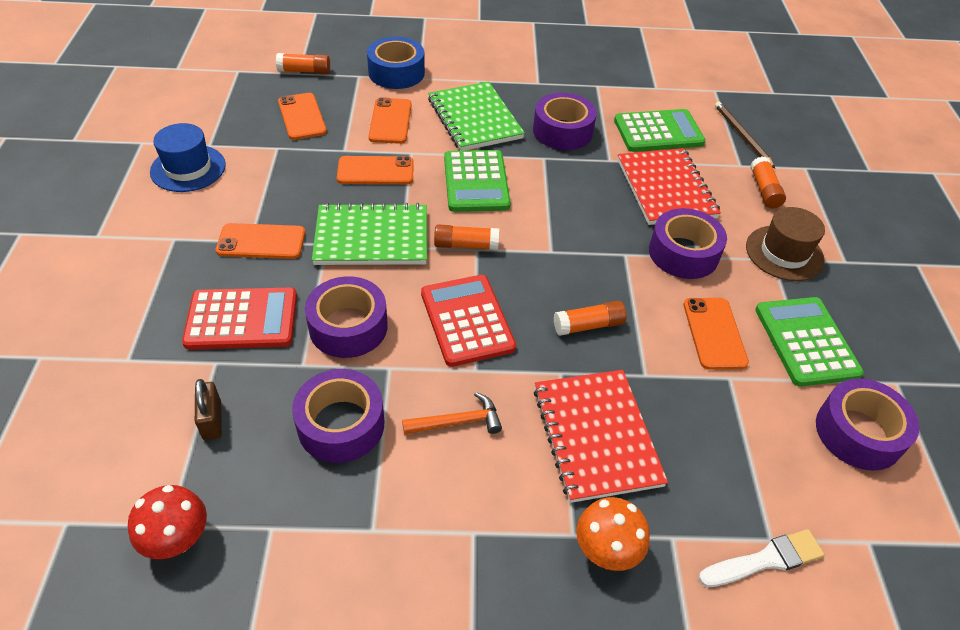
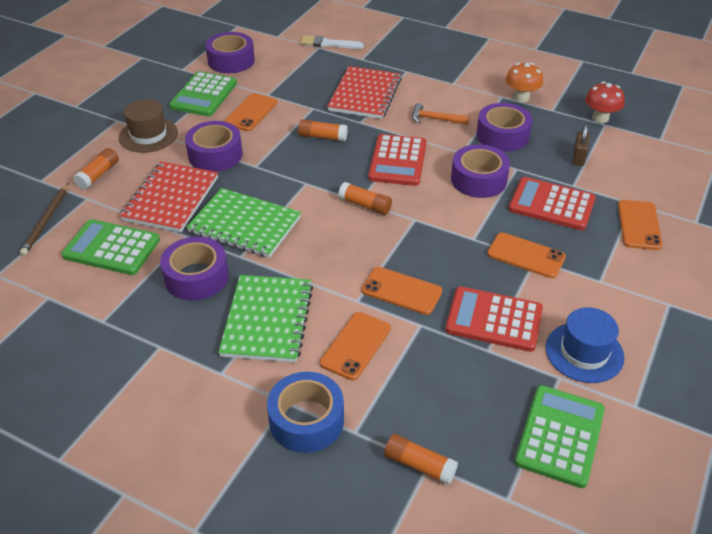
camera: 150 degrees left, 5 degrees down
(278, 171) = (494, 320): none -> red calculator
(302, 117) = (448, 384): orange phone -> orange phone (639, 225)
(371, 237) = (434, 232): green notebook -> green notebook (244, 225)
(476, 182) = (319, 252): green calculator -> green calculator (559, 436)
(606, 550) = (395, 63): orange mushroom -> orange mushroom (521, 97)

